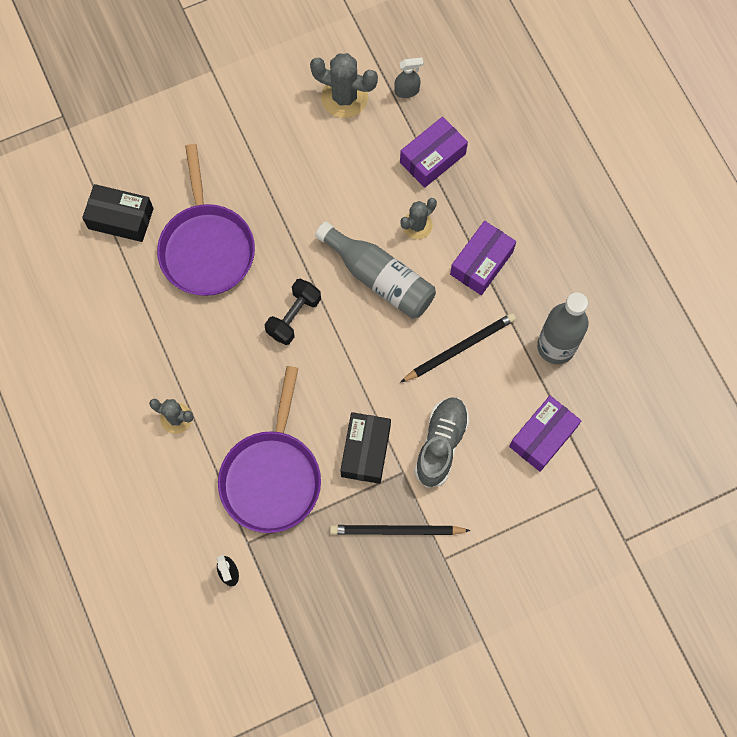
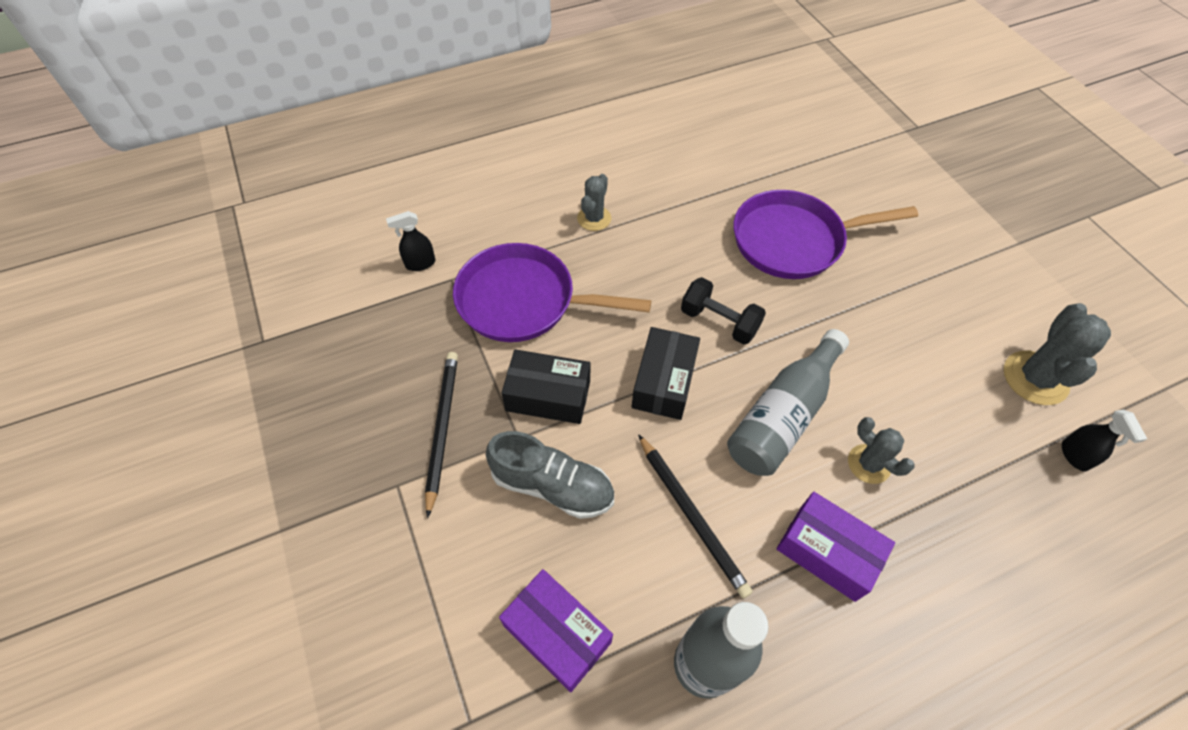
camera: 90 degrees right, 15 degrees down
(121, 218) = (813, 171): black box -> black box (664, 382)
(407, 91) = (1074, 456): grey spray bottle -> black spray bottle
(432, 158) = (979, 488): purple box -> none

